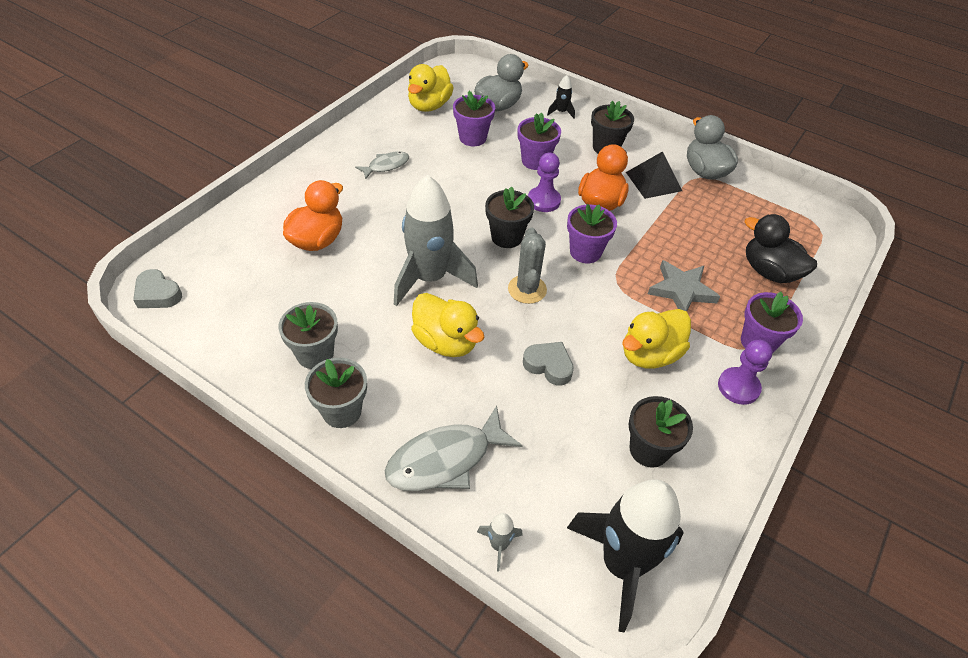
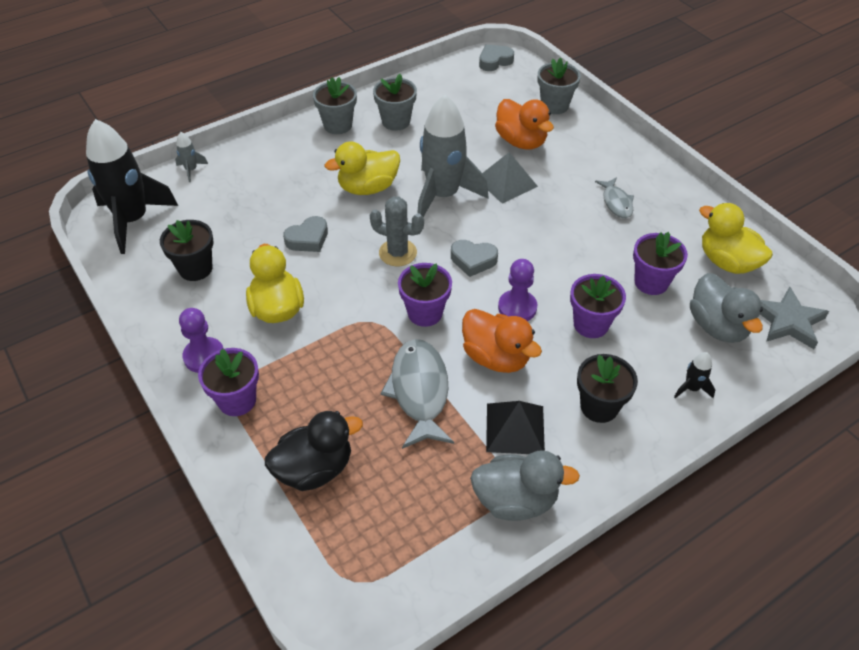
camera: 115 degrees right, 0 degrees up
(243, 227) = (554, 105): none -> grey flower pot
(388, 238) = (506, 182): none -> grey pyramid
(446, 459) = (267, 162): grey fish -> grey fish (419, 391)
(506, 237) = (473, 260): black flower pot -> grey heart
(681, 290) = (334, 370): grey star -> grey star (788, 321)

